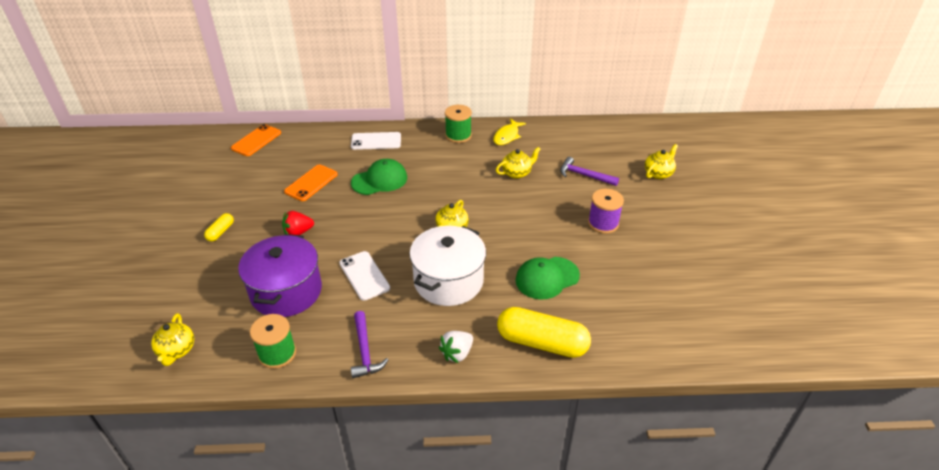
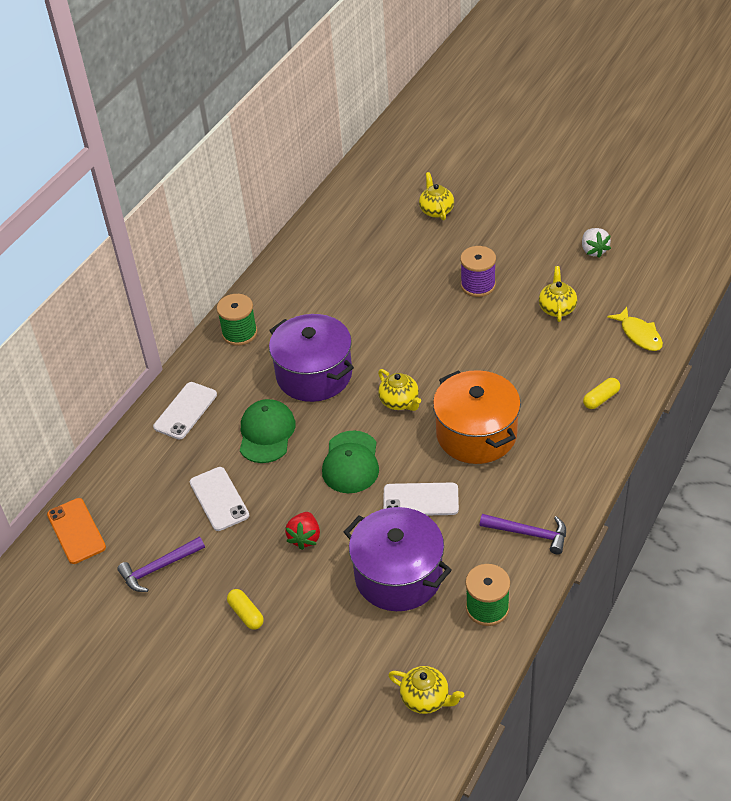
camera: 55 degrees left, 5 degrees up
(311, 183) = (219, 499): orange phone -> white phone
(446, 180) = (314, 374): none -> purple pot
(448, 281) = (476, 434): white pot -> orange pot
(457, 353) = (576, 464): white strawberry -> white strawberry (593, 250)
(507, 136) = (277, 293): yellow fish -> yellow fish (639, 335)
(517, 173) = (349, 313): yellow teapot -> yellow teapot (557, 308)
(542, 342) = (601, 399): yellow capsule -> yellow capsule, size x0.47
(547, 278) = (523, 359): green cap -> green cap (351, 462)
(584, 175) = (396, 264): purple hammer -> purple hammer (159, 568)

